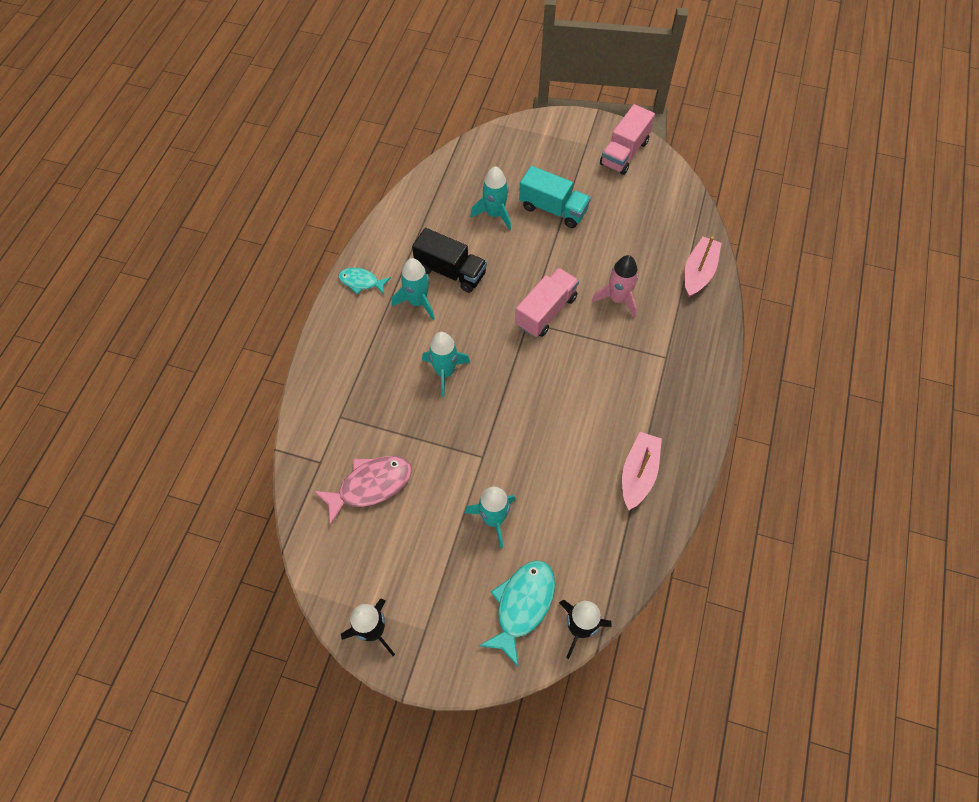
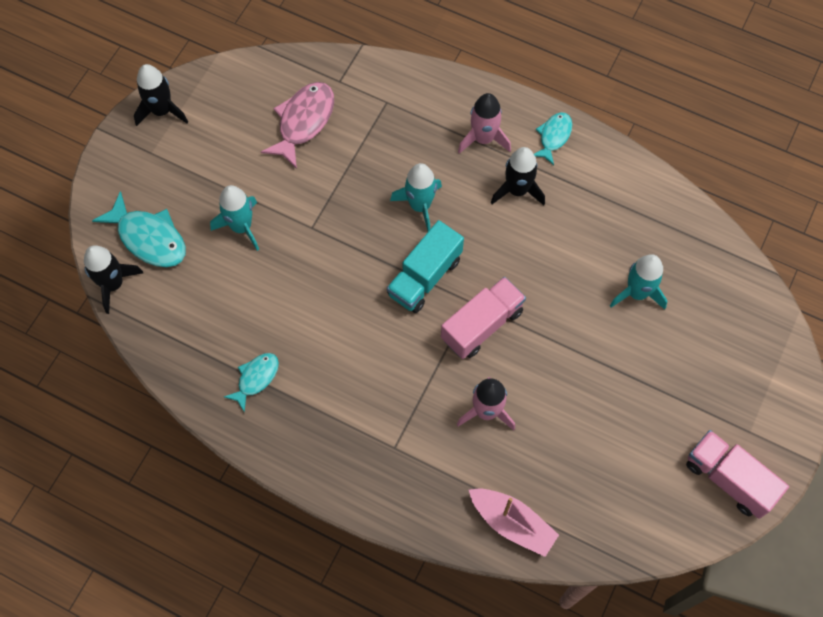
camera: 100 degrees right, 5 degrees up
(370, 333) = (483, 138): none -> pink rocket
(370, 486) = (303, 122): pink fish -> pink fish turned 135 degrees counterclockwise
(417, 302) = (517, 190): turquoise rocket -> black rocket
(450, 271) = (555, 230): black truck -> none
(546, 311) = (482, 325): pink truck -> pink truck turned 90 degrees counterclockwise
(553, 209) = (637, 364): turquoise truck -> turquoise truck (424, 277)
(638, 473) = (256, 378): pink boat -> turquoise fish

